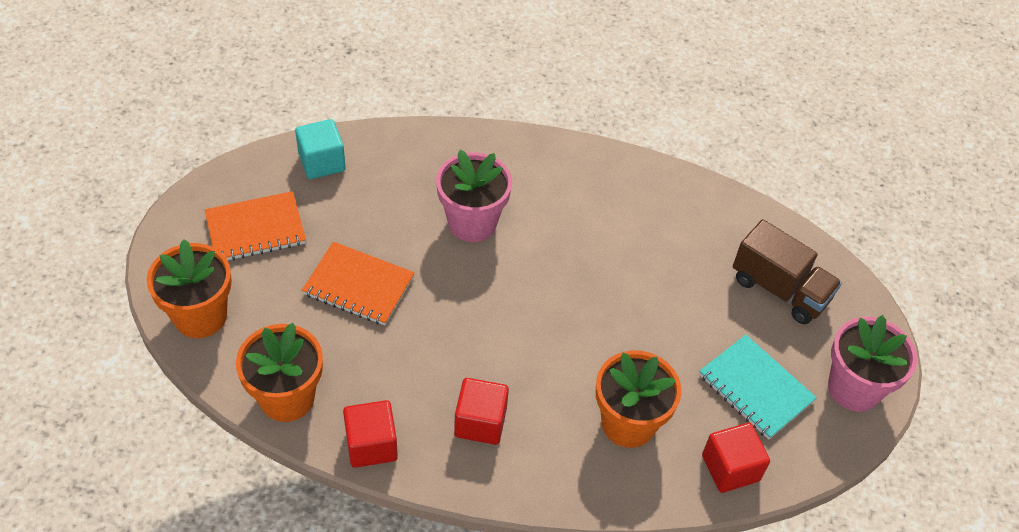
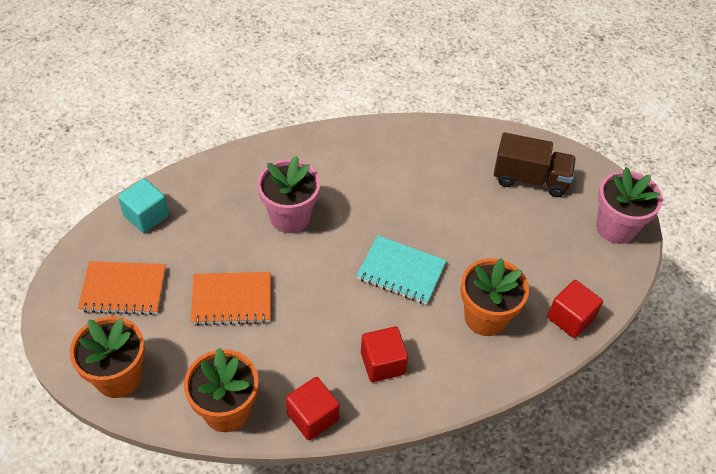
camera: 25 degrees left, 0 degrees up
(255, 229) = (123, 289): orange notebook -> orange notebook turned 45 degrees clockwise
(755, 388) = (554, 255): turquoise notebook -> turquoise notebook (401, 271)

